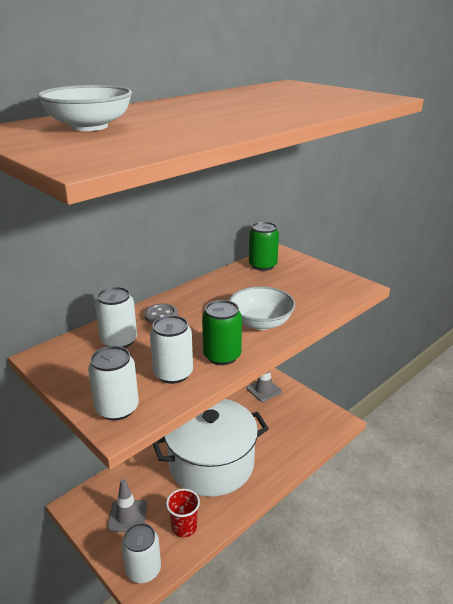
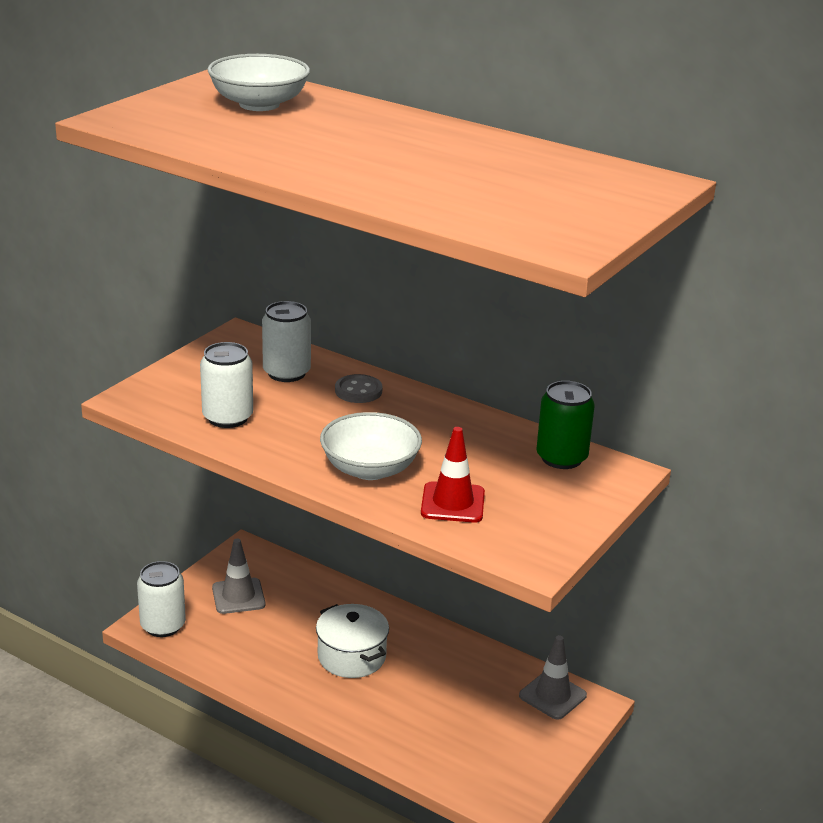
camera: 75 degrees right, 0 degrees up
(117, 408) = (156, 394): white can -> none
(184, 527) = (231, 648): red cup -> none
(211, 463) = (351, 656): white pot -> white pot, size x0.51
(222, 356) = (274, 446): green can -> none
(303, 301) = (453, 503): none -> red traffic cone

